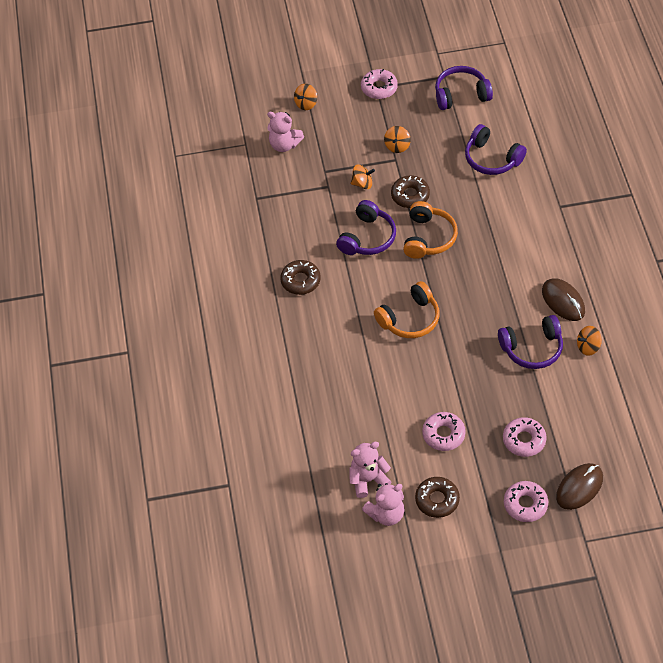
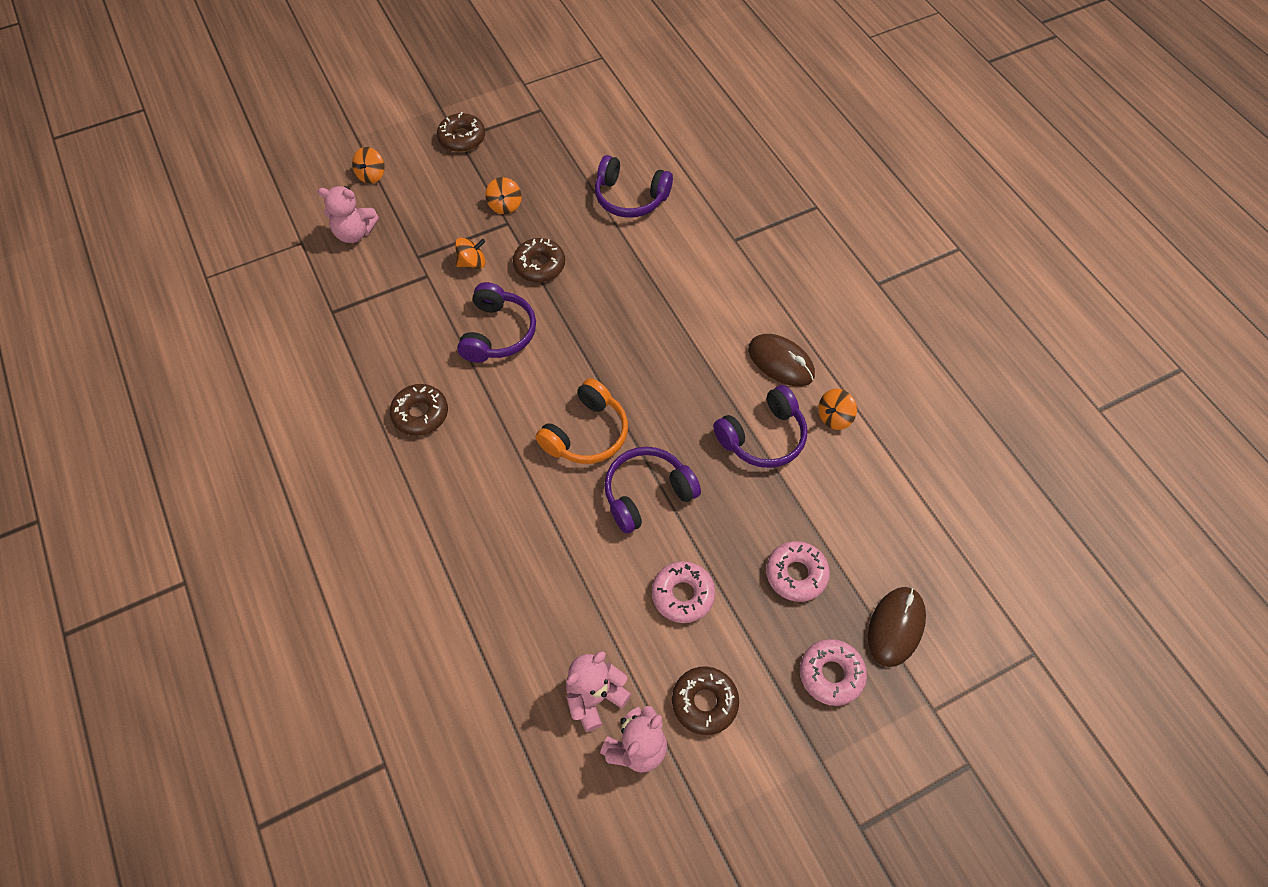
camera: 20 degrees left, 5 degrees up
(379, 88) = (462, 138): pink donut -> brown donut
(428, 237) = (579, 315): orange headphones -> none
(461, 95) = (568, 127): purple headphones -> purple headphones (647, 494)

